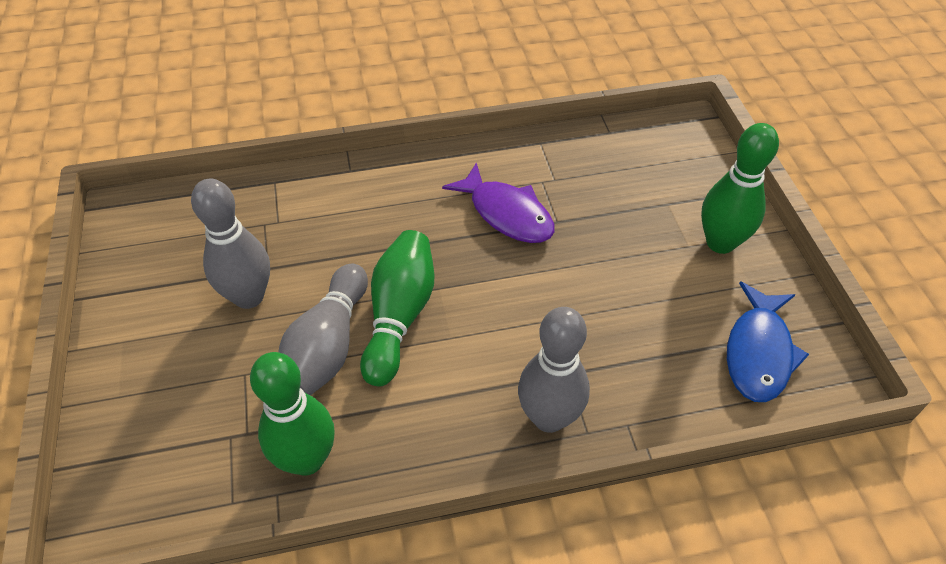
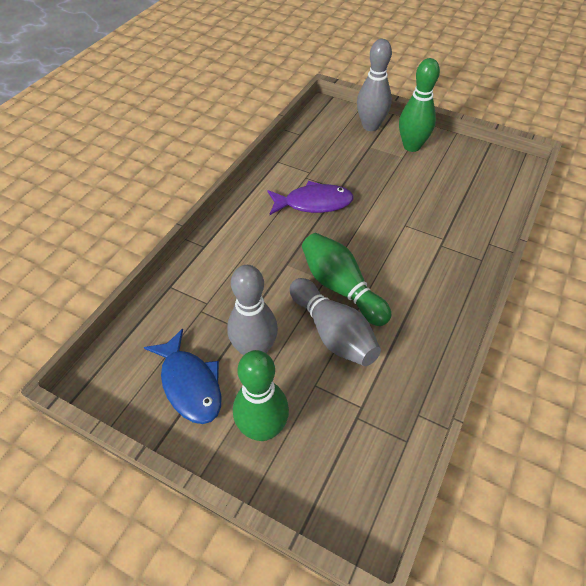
camera: 50 degrees left, 0 degrees up
(307, 459) = (405, 386): green bowling pin -> green bowling pin (262, 429)
(549, 417) = (462, 268): grey bowling pin -> grey bowling pin (370, 126)
(758, 353) = (485, 176): blue fish -> blue fish (190, 384)

